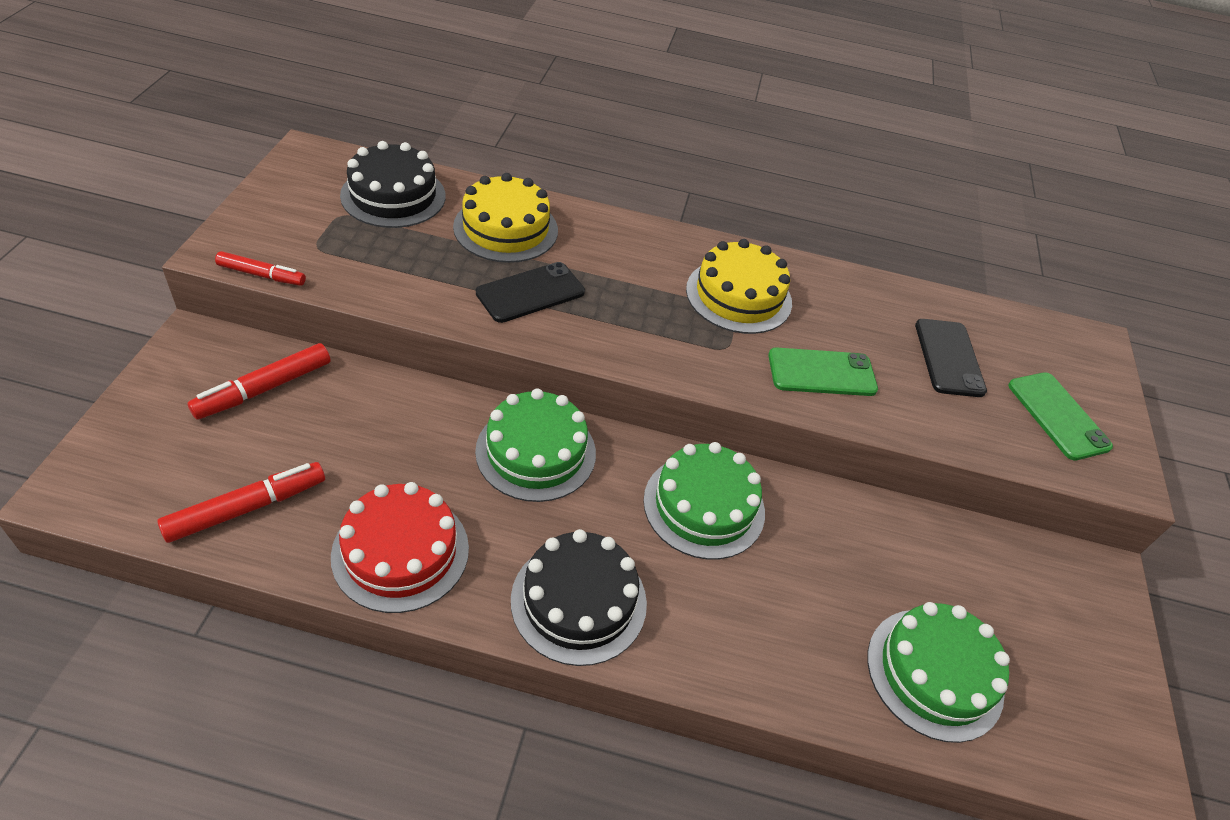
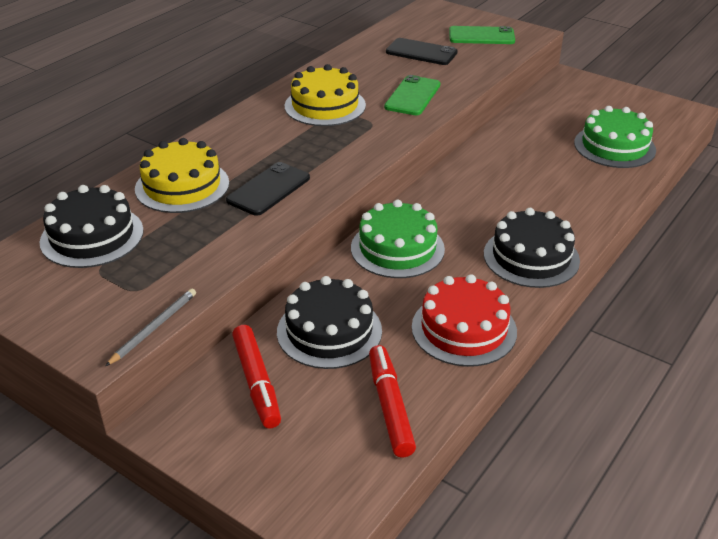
camera: 60 degrees left, 10 degrees down
(261, 275) = (154, 328): red marker -> grey pencil
(360, 426) = (329, 331): none -> black cake
(530, 293) = (269, 189): black phone -> black phone turned 45 degrees clockwise
(704, 506) = (474, 190): green cake -> none

